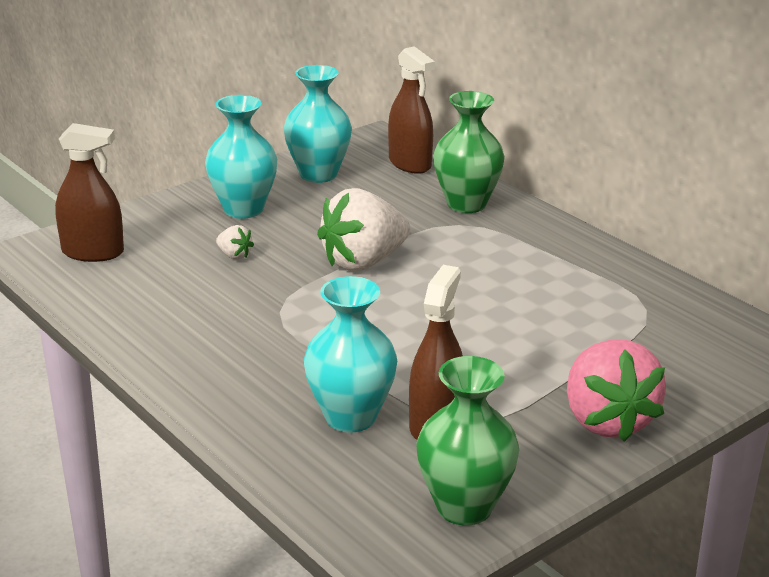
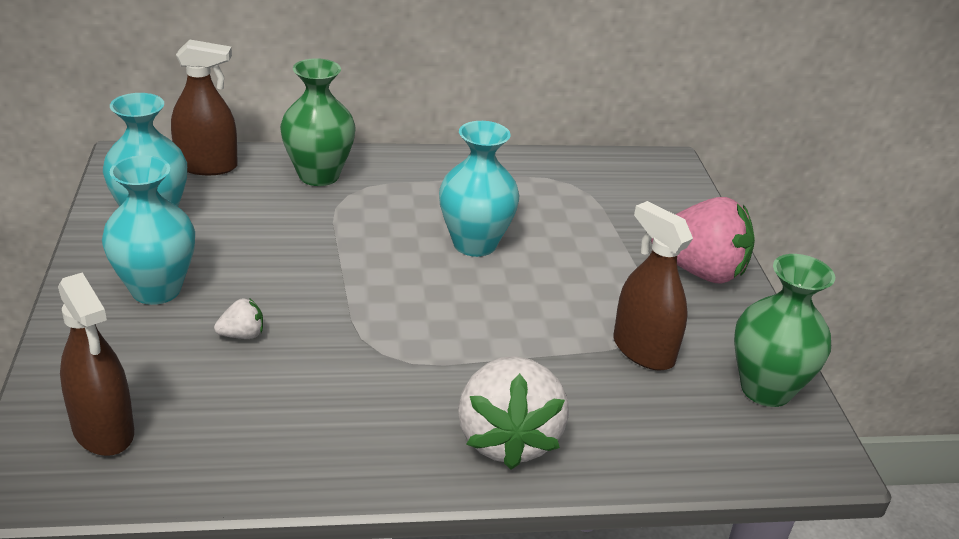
camera: 60 degrees left, 5 degrees up
(93, 252) = (103, 430): brown spray bottle -> brown spray bottle turned 105 degrees clockwise
(350, 417) = (596, 390): turquoise vase -> turquoise vase (474, 244)
(363, 262) = (349, 269): white strawberry -> white strawberry (507, 439)

